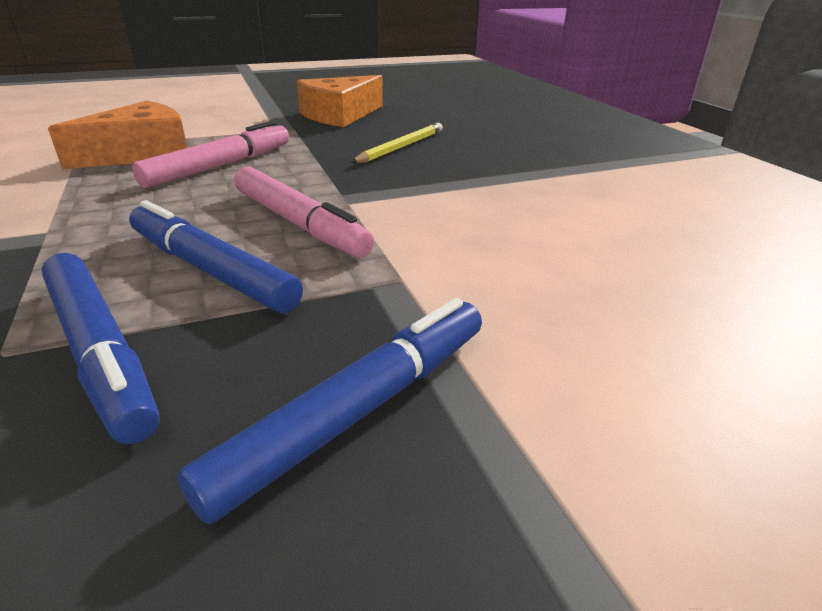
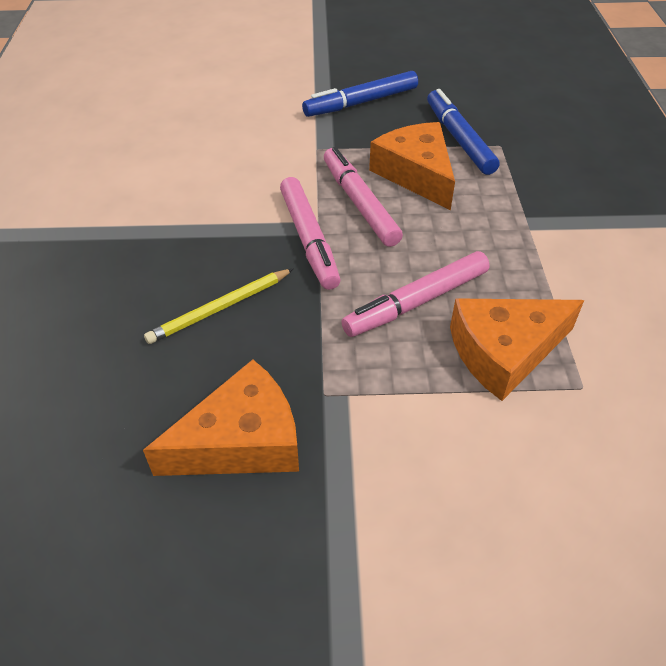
camera: 160 degrees left, 15 degrees up
(211, 270) = (416, 174): blue marker -> orange cheese
(349, 188) = (308, 239): none -> pink marker

